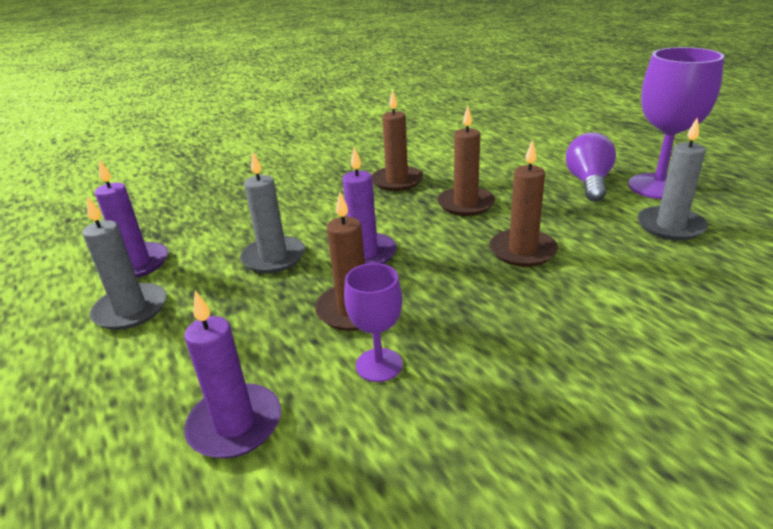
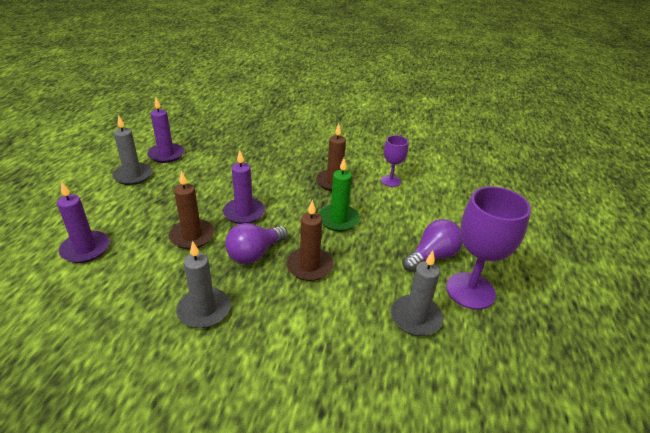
camera: 40 degrees right, 5 degrees up
(273, 257) = (211, 187): grey candle -> grey candle (204, 310)
(379, 365) = (157, 267): purple goblet -> purple goblet (390, 181)
(454, 277) = (254, 254): none -> purple light bulb
(465, 204) = (338, 220): brown candle -> green candle

